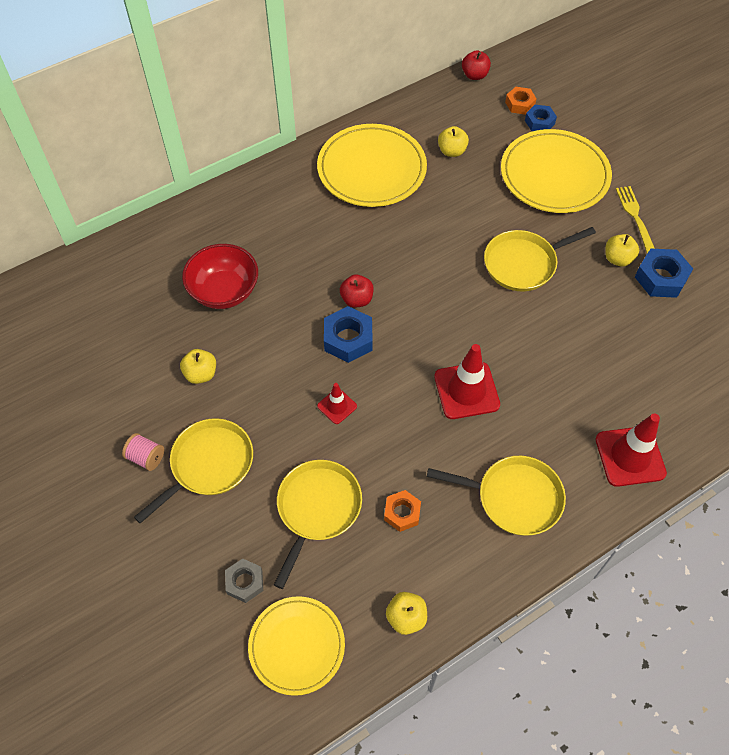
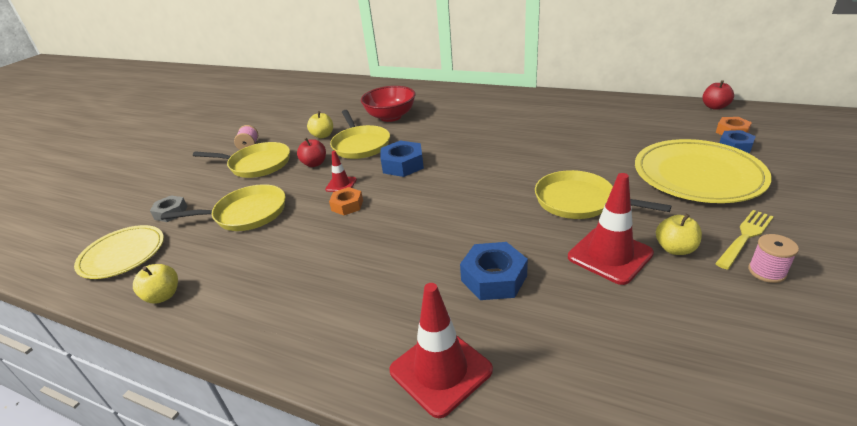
camera: 60 degrees right, 25 degrees down
(357, 299) = (440, 154): red apple -> red apple (314, 164)
(371, 169) = (556, 113): yellow plate -> none
(402, 513) = (265, 250): orange nut -> orange nut (347, 205)
(452, 151) = (628, 129): yellow apple -> none
(466, 390) = (412, 230): red traffic cone -> red traffic cone (609, 255)
(514, 498) = (322, 305): yellow pan -> yellow pan (360, 145)
(661, 278) = (703, 289): blue nut -> blue nut (493, 278)
(670, 238) = (766, 272): none -> pink spool

